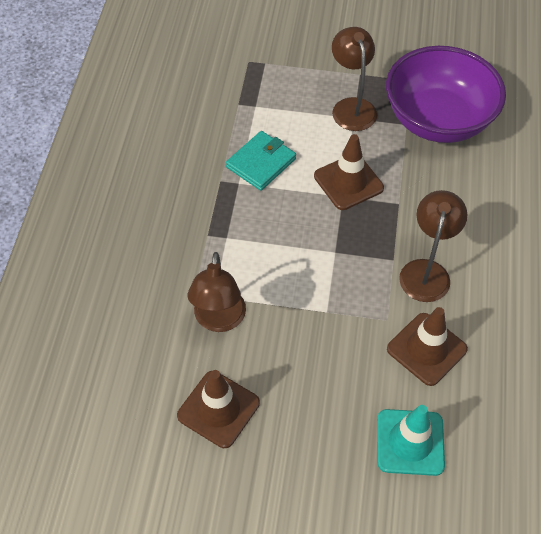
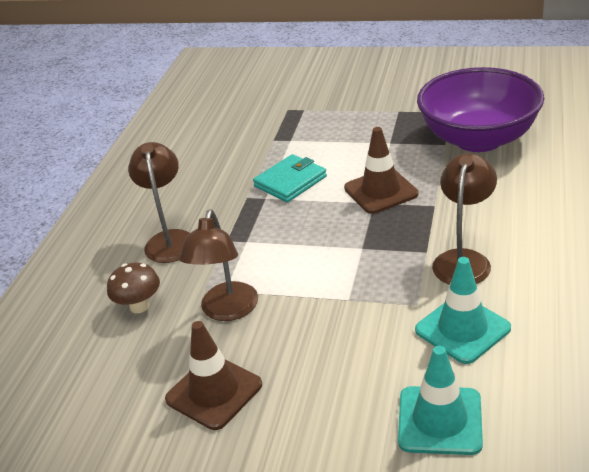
camera: 10 degrees right, 20 degrees down
(136, 311) = (139, 306): none -> brown mushroom
(351, 107) = (388, 135): brown lamp -> brown lamp (170, 239)
(426, 349) = (462, 329): brown traffic cone -> turquoise traffic cone

